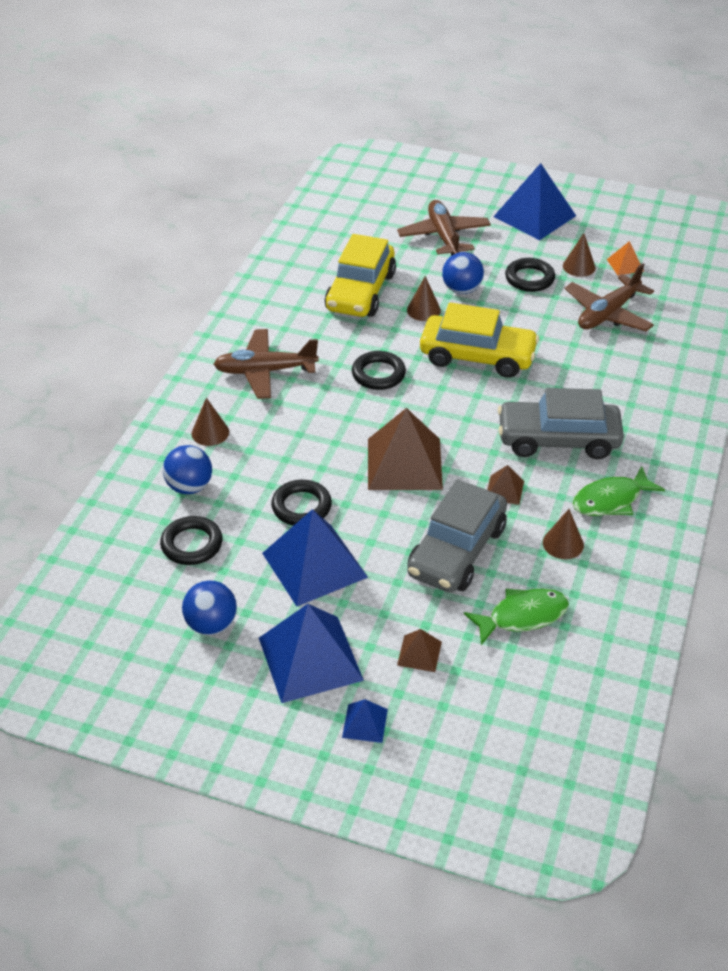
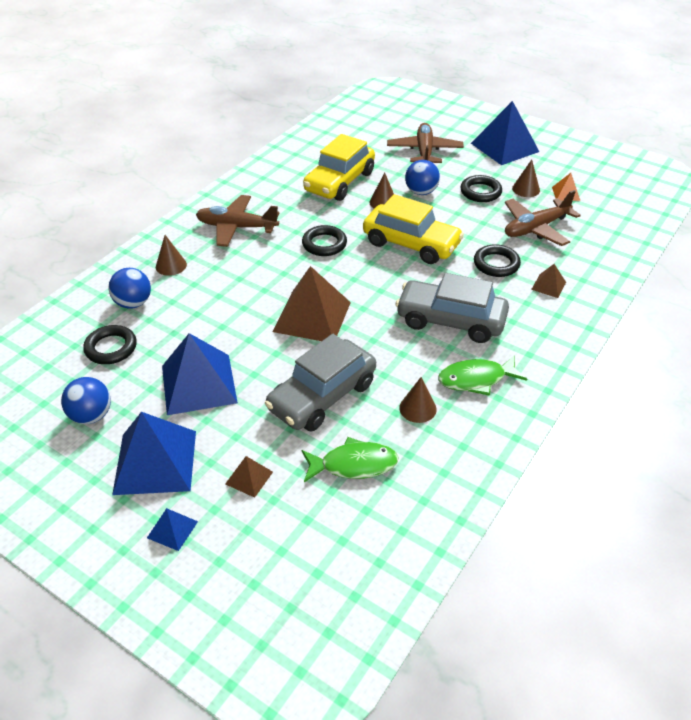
camera: 15 degrees right, 0 degrees up
(301, 506) = (212, 335): black ring -> black ring (496, 264)
(504, 490) = (386, 353): brown pyramid -> brown pyramid (548, 286)

